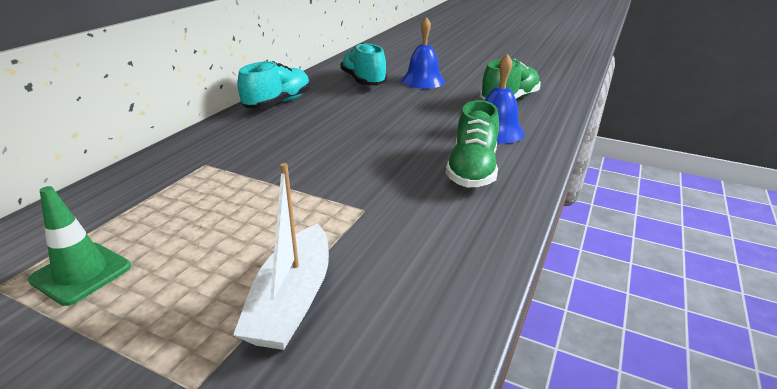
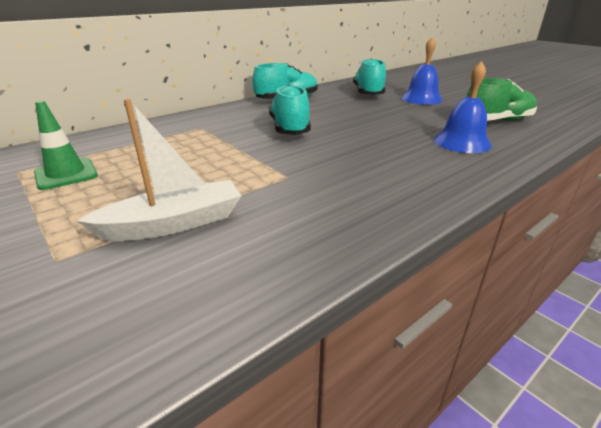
camera: 25 degrees right, 0 degrees up
(292, 300) = (174, 224): white boat -> white boat turned 150 degrees counterclockwise
(315, 146) = (289, 129): none -> turquoise shoe
(472, 170) = (410, 167): green shoe -> none

